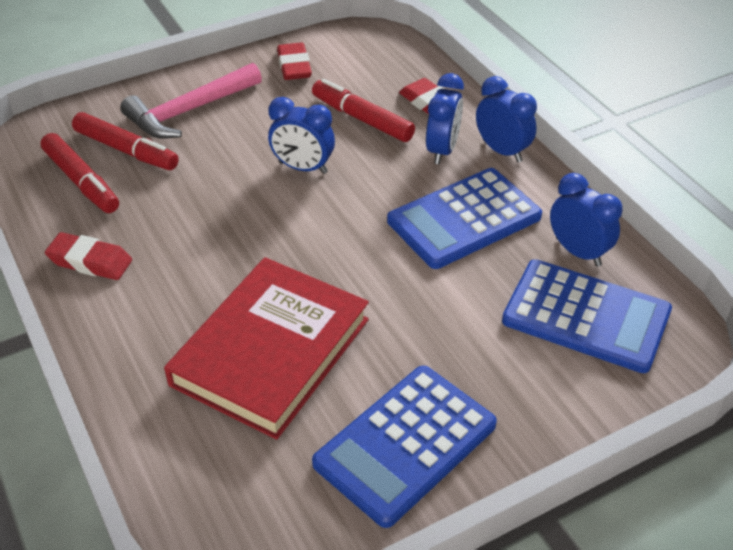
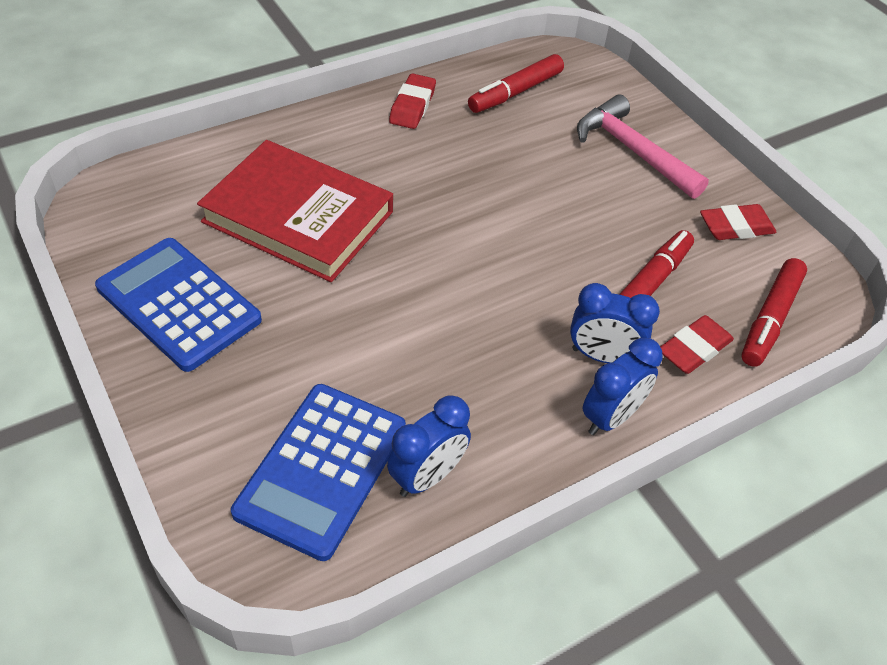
camera: 85 degrees right, 5 degrees up
(126, 150) = (563, 115): red marker -> red marker (770, 319)
(303, 168) = (553, 236): blue clock -> none
(464, 219) = (480, 368): blue calculator -> none

